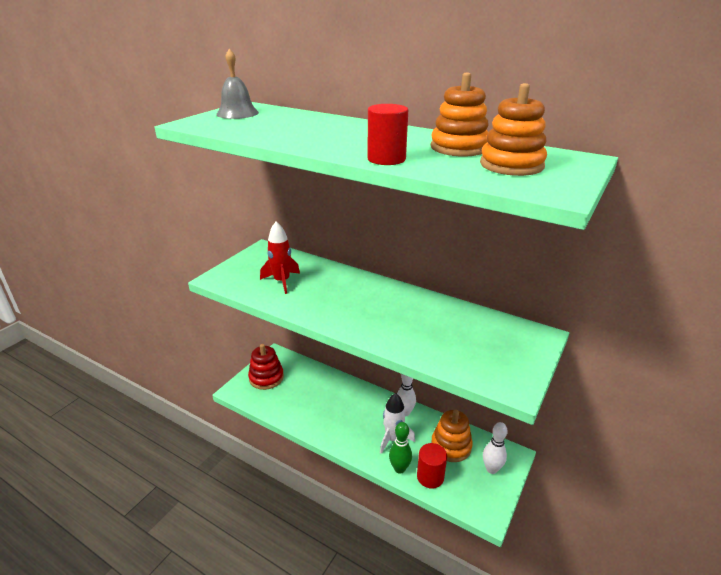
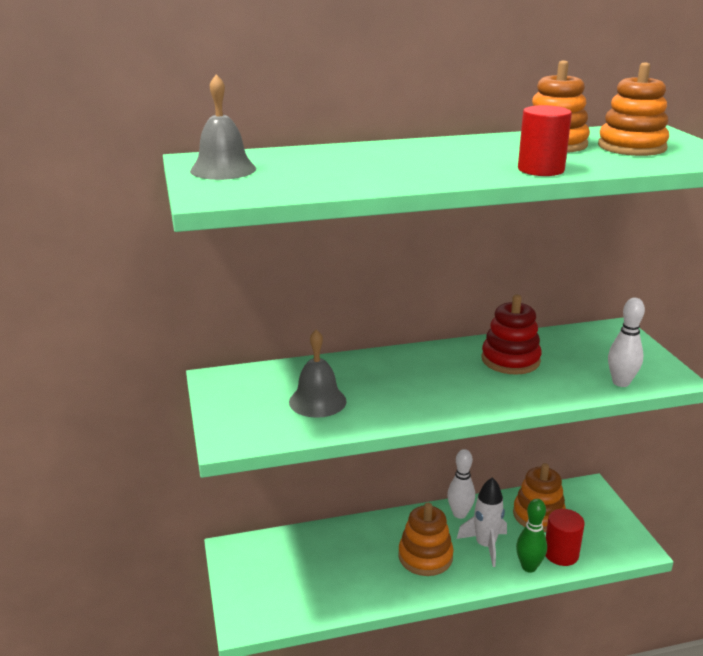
camera: 45 degrees left, 5 degrees down
(266, 378) = (261, 582): red stacking toy -> red stacking toy (510, 360)
(282, 281) = (317, 401): red rocket -> grey bell
(353, 421) = (425, 557): none -> orange stacking toy
(491, 469) = (592, 511): white bowling pin -> white bowling pin (621, 382)

